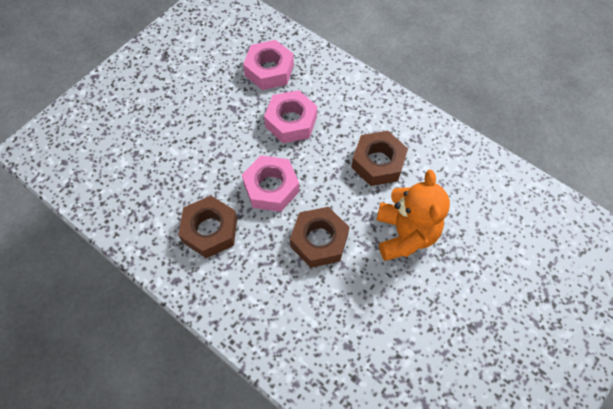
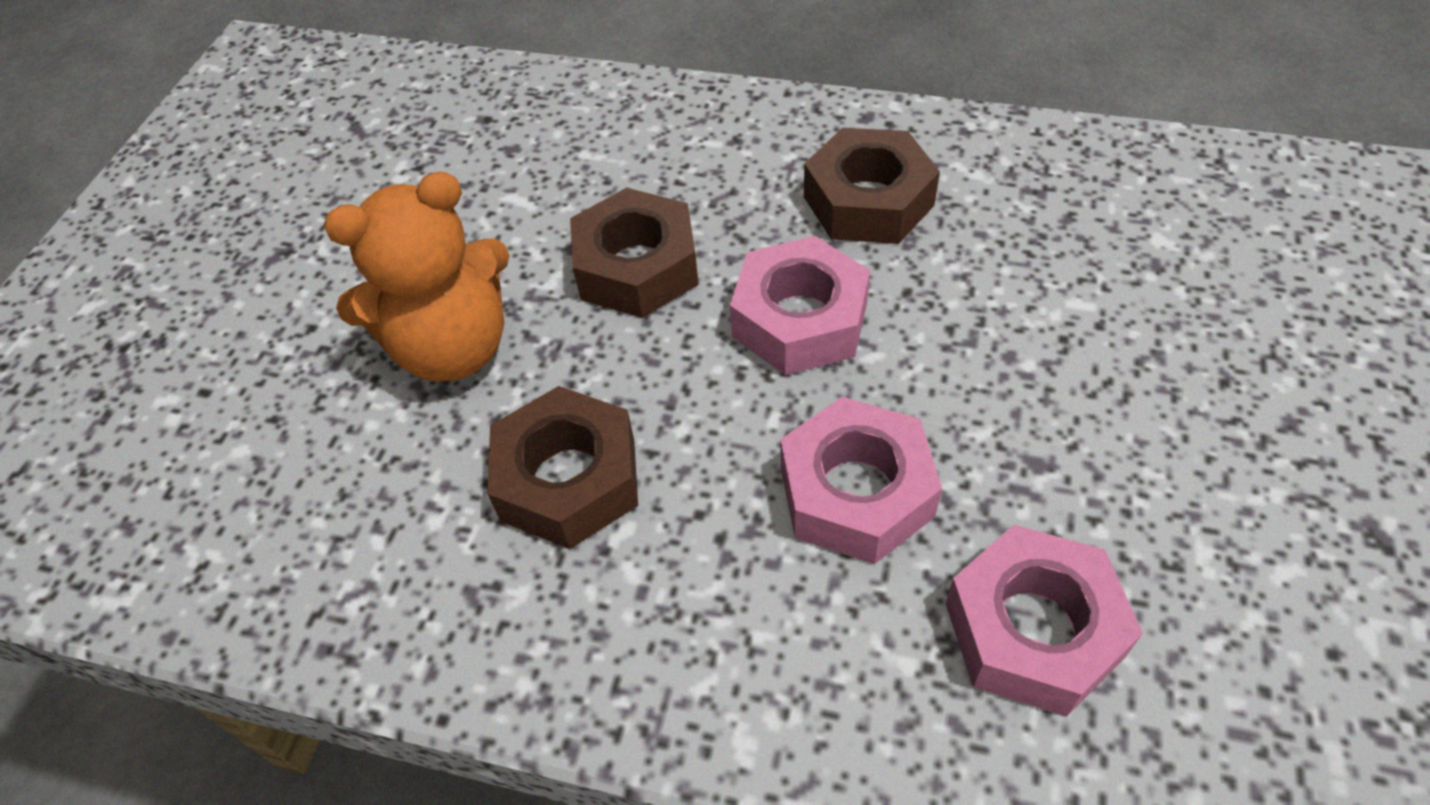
camera: 160 degrees right, 10 degrees down
(405, 234) = (453, 348): orange teddy bear -> orange teddy bear turned 90 degrees counterclockwise

